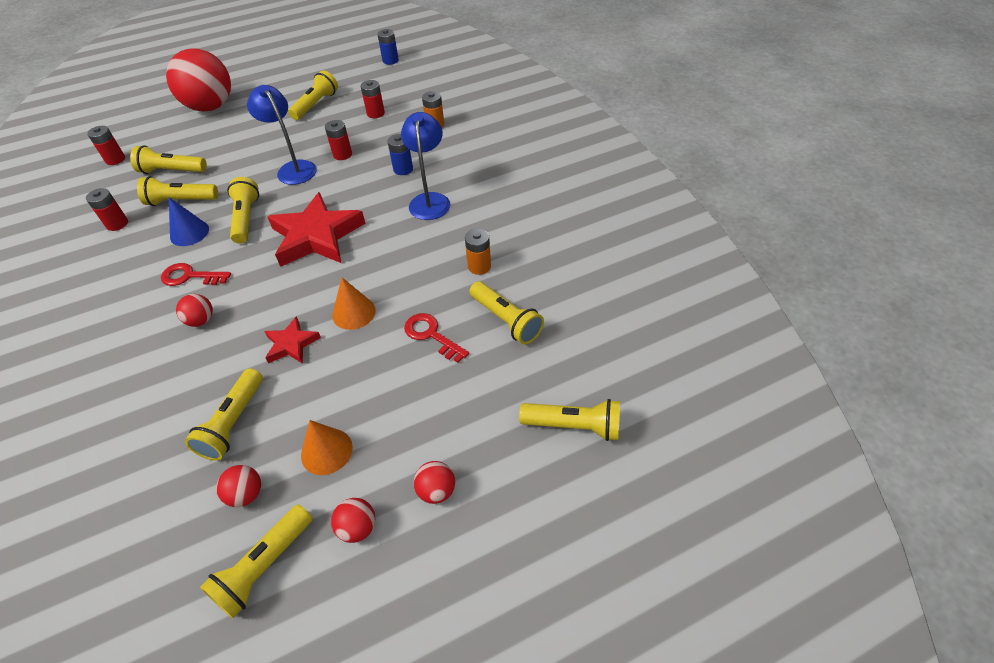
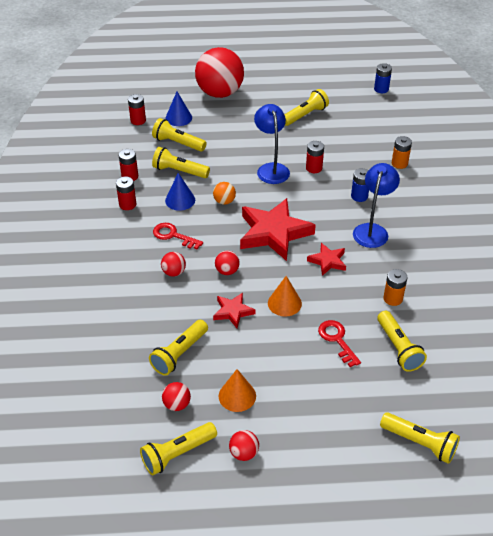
camera: 20 degrees right, 5 degrees down
(166, 144) = (178, 118): none -> blue cone
(246, 218) = (224, 201): yellow flashlight -> orange ball
(375, 113) = (352, 138): red battery -> red battery (127, 204)
(390, 248) = (327, 261): none -> red star
(436, 490) = (304, 449): red ball -> red ball (227, 271)

